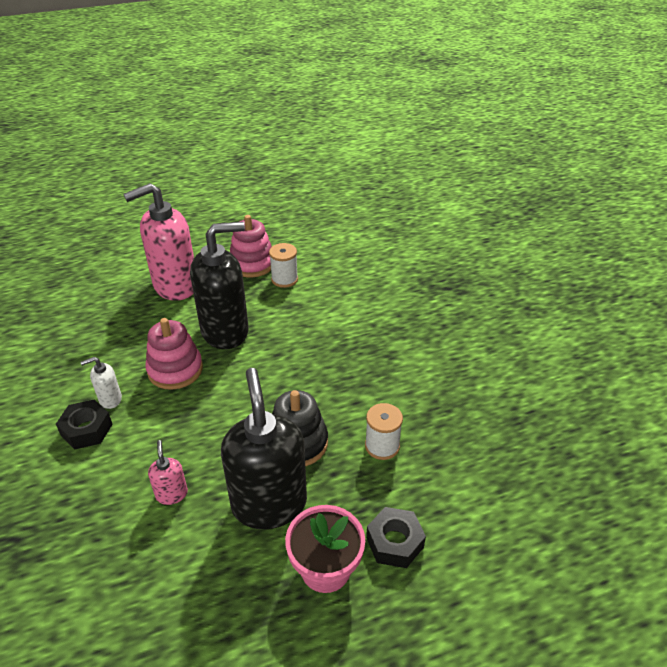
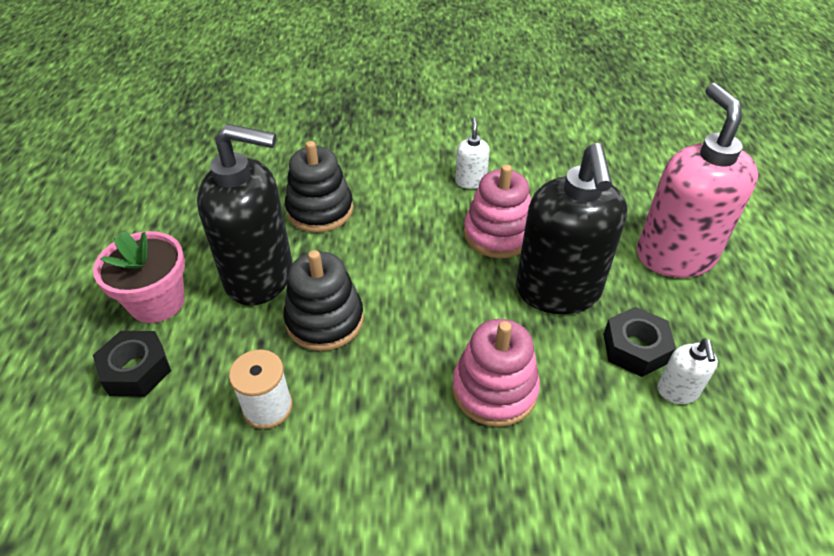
camera: 110 degrees right, 5 degrees up
(86, 430) = (434, 164): black nut -> black nut (635, 348)
(171, 494) = (320, 210): pink soap dispenser -> black stacking toy
(252, 264) = (729, 356): pink stacking toy -> pink stacking toy (494, 389)
(284, 279) = (677, 391): white spool -> white soap dispenser

